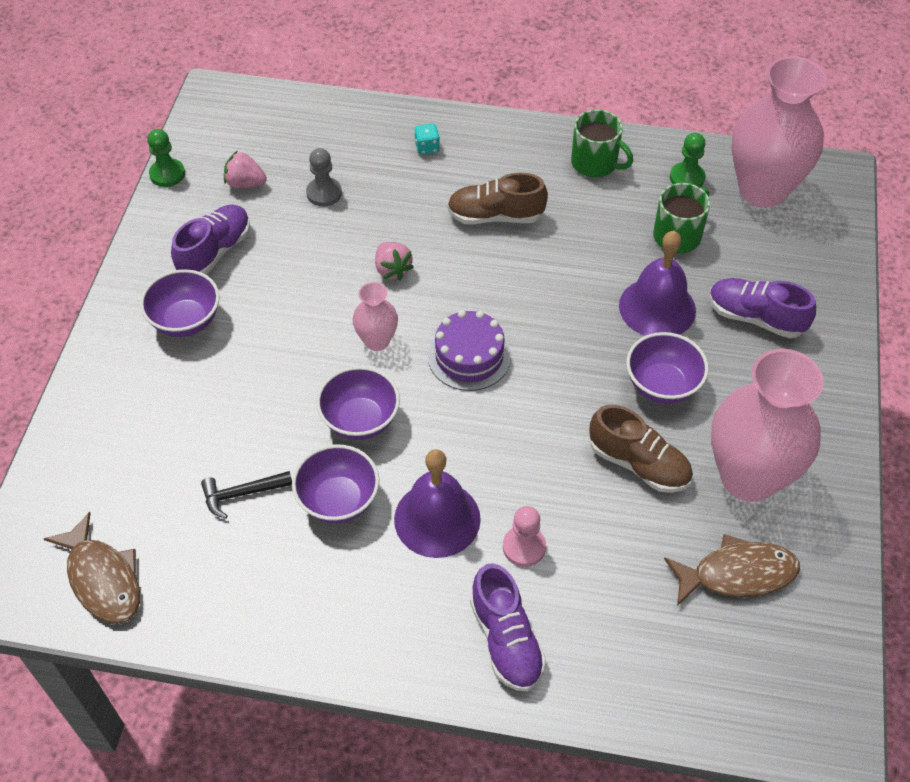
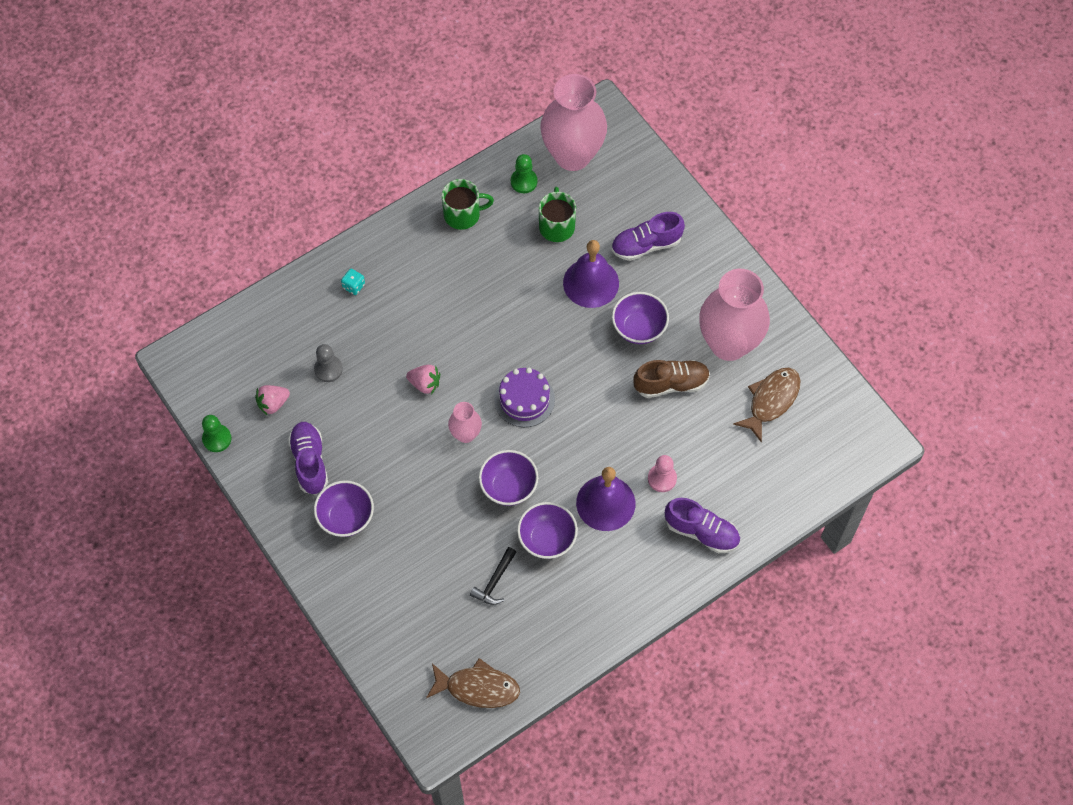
camera: 45 degrees left, 10 degrees up
(495, 216) = (444, 299): brown shoe -> none

